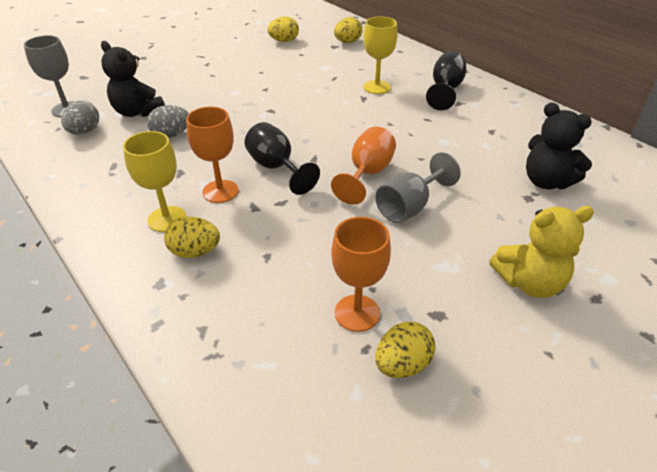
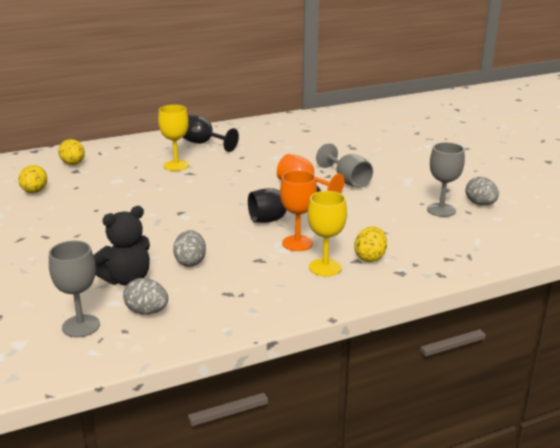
camera: 75 degrees left, 15 degrees down
(357, 313) = (441, 210): orange goblet -> grey goblet
(402, 364) = (480, 204): yellow egg -> grey egg
(529, 283) = (426, 163): yellow teddy bear -> none
(546, 182) = (339, 140): black teddy bear -> none

